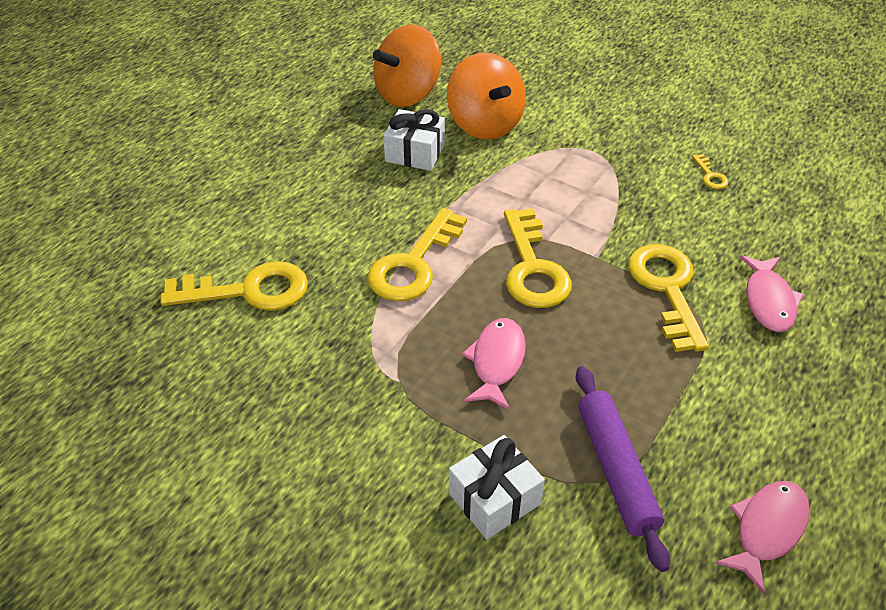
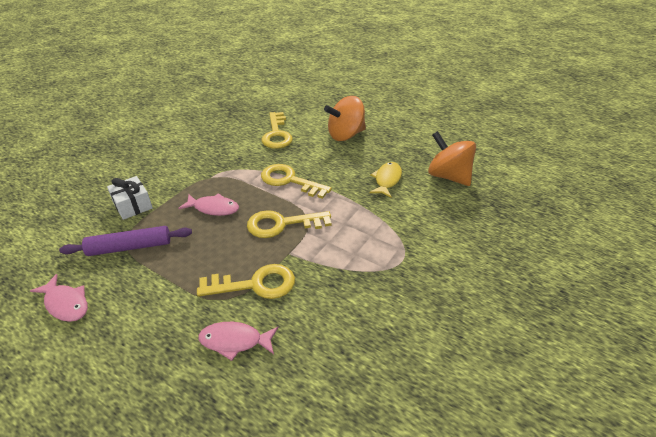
camera: 90 degrees right, 5 degrees down
(415, 153) = (387, 180): white gift -> yellow fish
(484, 124) = (422, 208): orange spinning top -> orange spinning top (345, 135)
(710, 176) = (379, 329): yellow key -> none

